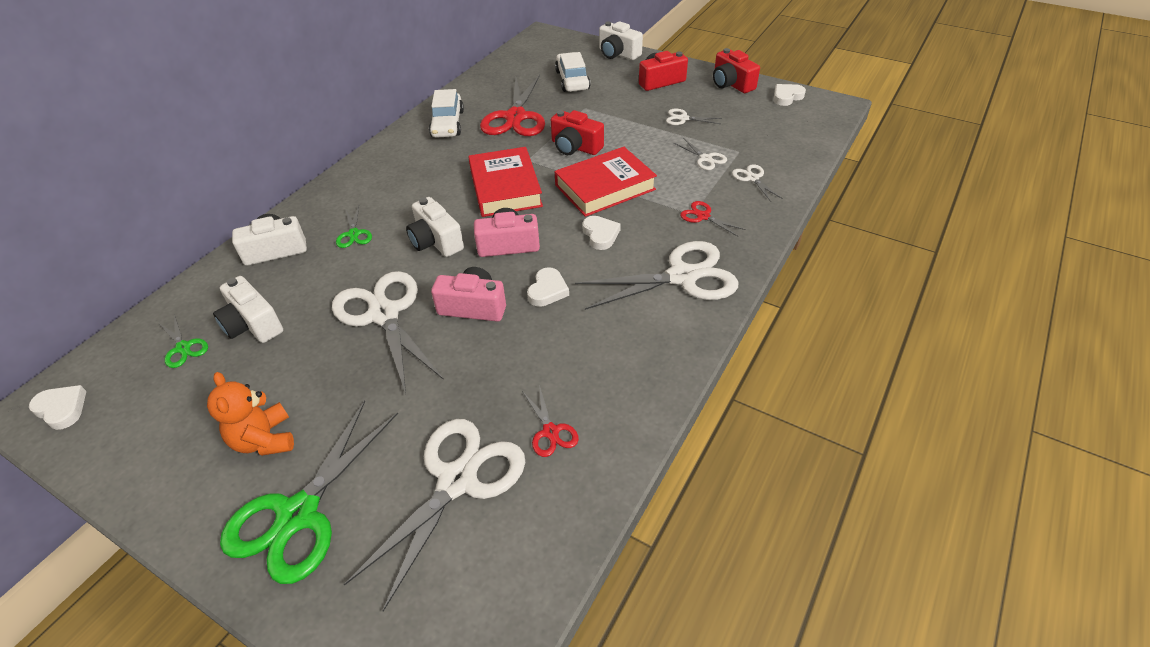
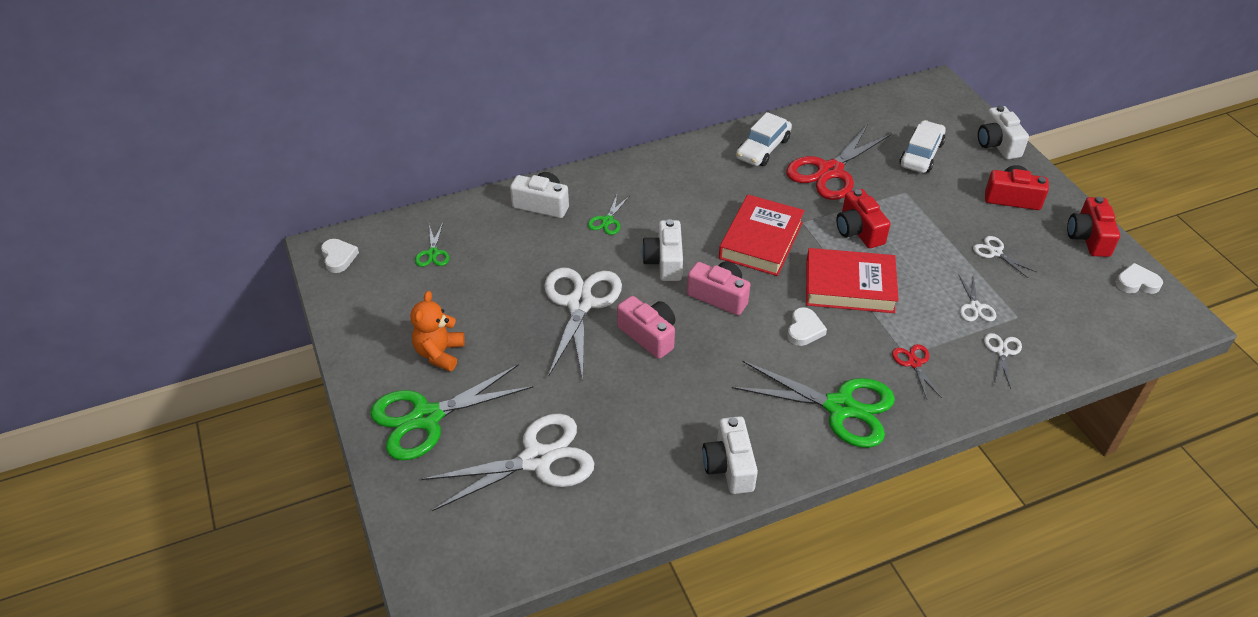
camera: 35 degrees right, 0 degrees up
(253, 324) = (487, 260): white camera -> white camera (729, 466)
(547, 290) = (717, 354): white heart -> none
(550, 432) = (626, 466): red scissors -> none
(682, 277) = (840, 407): white scissors -> green scissors

